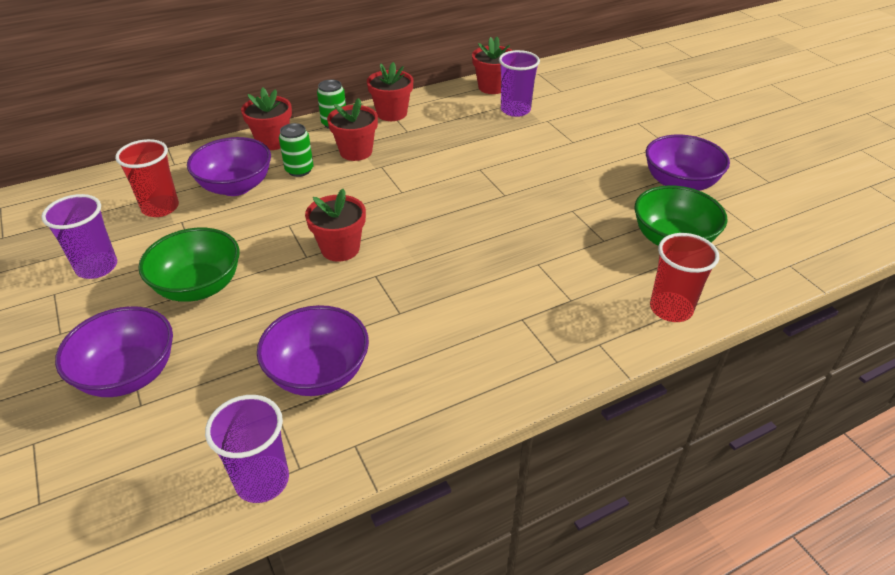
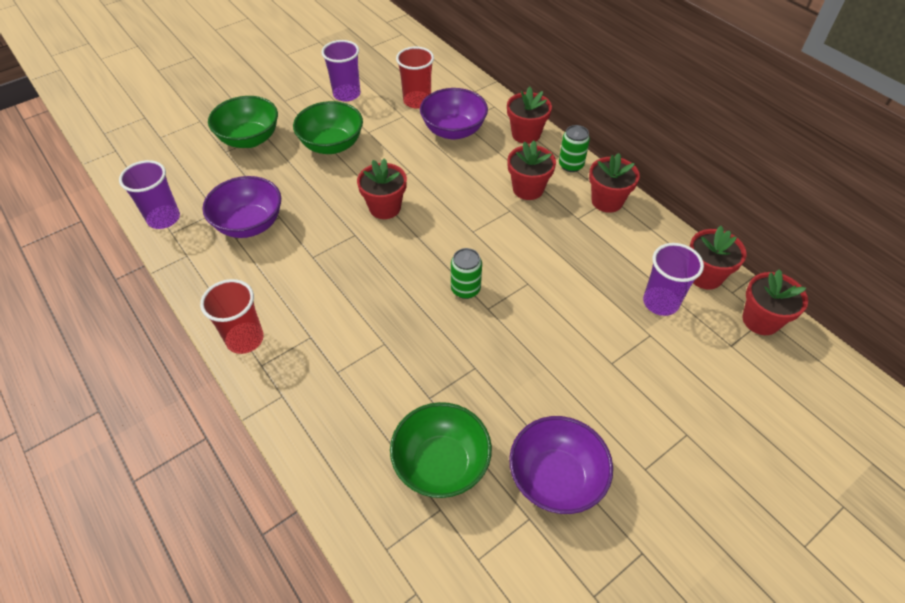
camera: 80 degrees right, 10 degrees up
(128, 374) = (249, 139): purple bowl -> green bowl
(299, 170) = (487, 160): green can -> green can (465, 289)
(540, 75) = (760, 320): none -> red flower pot
(671, 309) = (331, 457): red cup -> red cup (245, 339)

